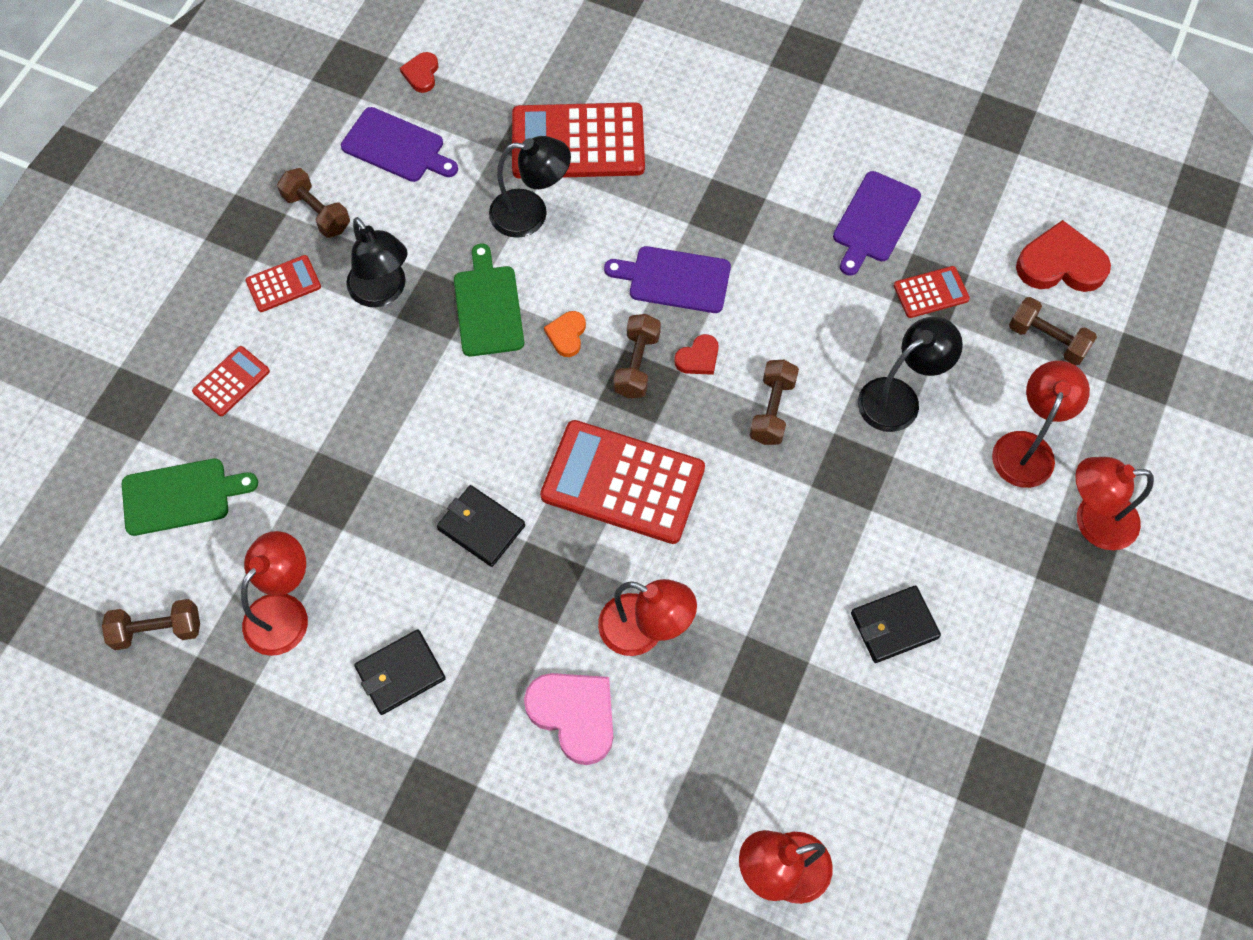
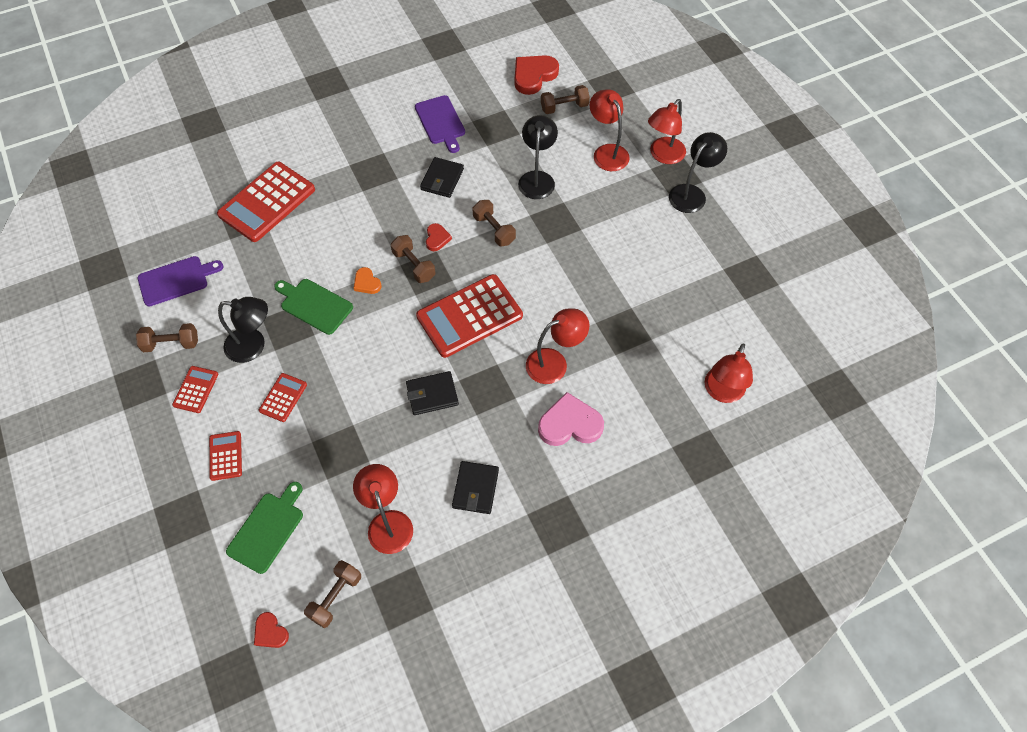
camera: 50 degrees left, 5 degrees down
(421, 74) = (147, 239): red heart -> red heart (270, 632)
(531, 213) = (283, 250): black lamp -> black lamp (691, 193)
(674, 279) = (386, 218): purple cutting board -> none
(894, 626) = (644, 262): black wallet -> black wallet (442, 179)
(931, 292) = (498, 129): red calculator -> red calculator (283, 397)

